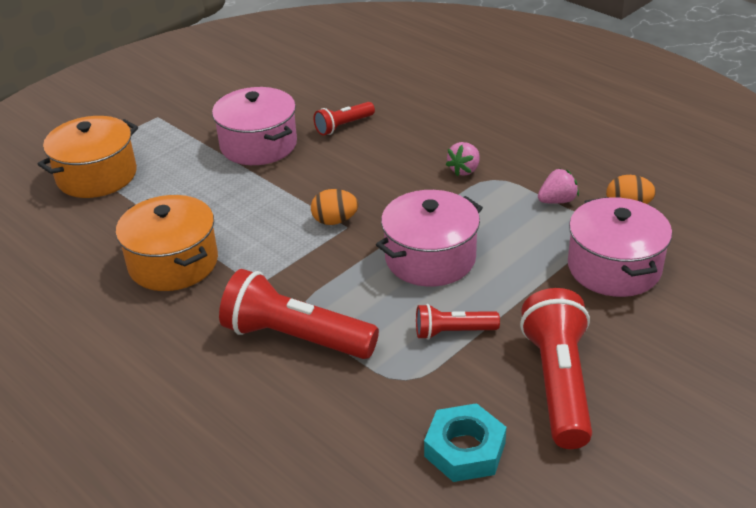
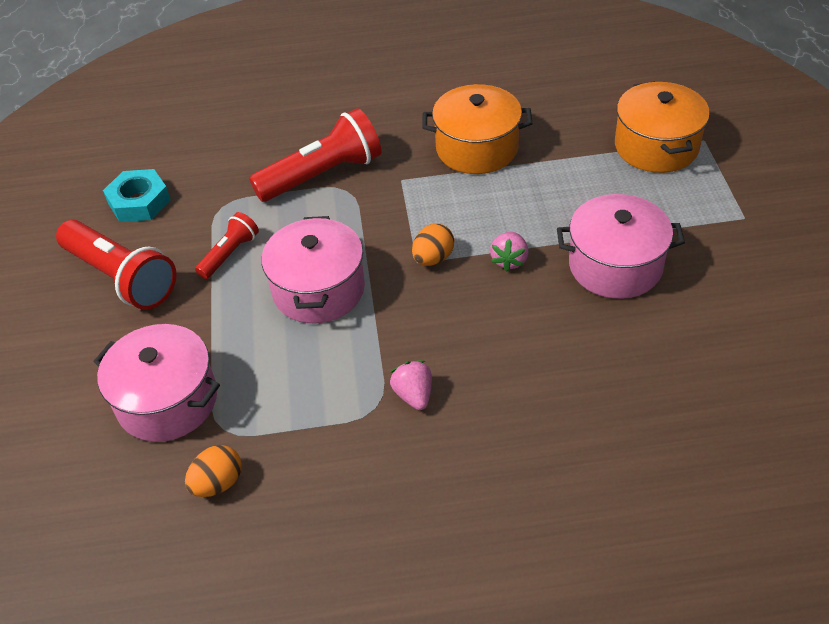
camera: 130 degrees right, 10 degrees up
(343, 126) = (594, 347): red flashlight -> none
(557, 201) = (289, 433): pink strawberry -> pink strawberry (509, 260)

